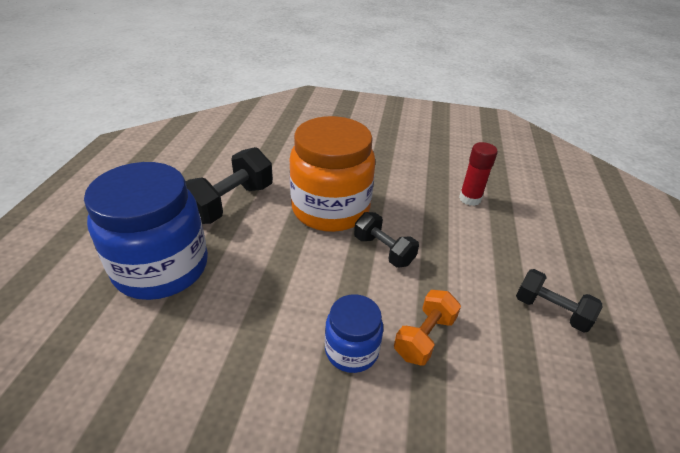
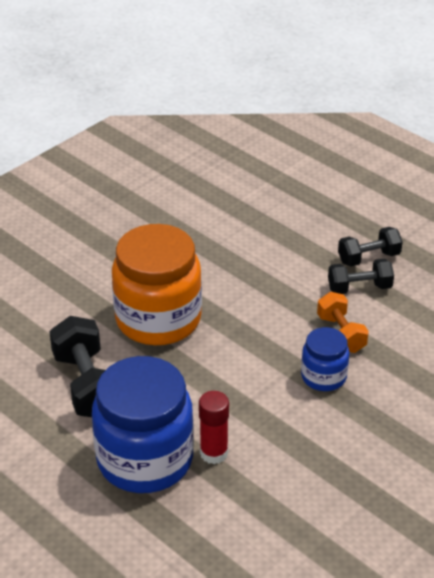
camera: 55 degrees left, 0 degrees up
(383, 250) = (240, 311): black dumbbell -> black dumbbell (359, 288)
(470, 199) = (222, 225): red glue stick -> red glue stick (214, 453)

